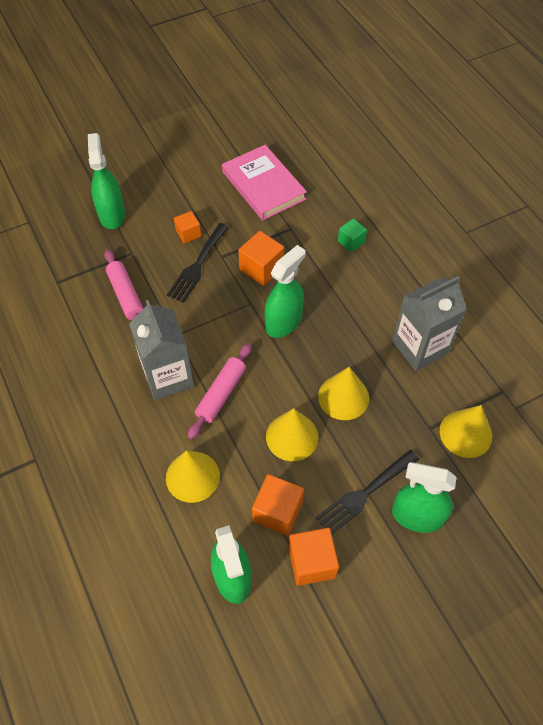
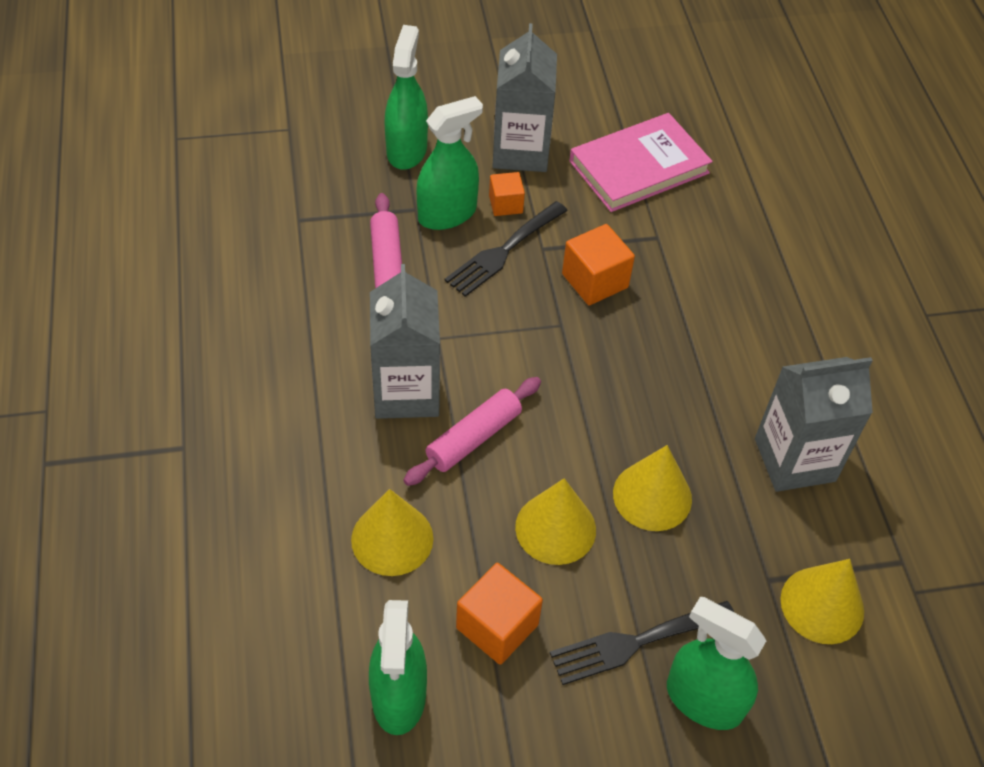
camera: 15 degrees right, 5 degrees down
(186, 195) = (520, 151): none -> grey carton
(263, 185) = (639, 167): pink book -> pink book turned 75 degrees clockwise
(283, 322) = (600, 365): green spray bottle -> green spray bottle (447, 214)
(312, 562) = (522, 714): orange cube -> none
(351, 241) = (742, 280): green cube -> none

